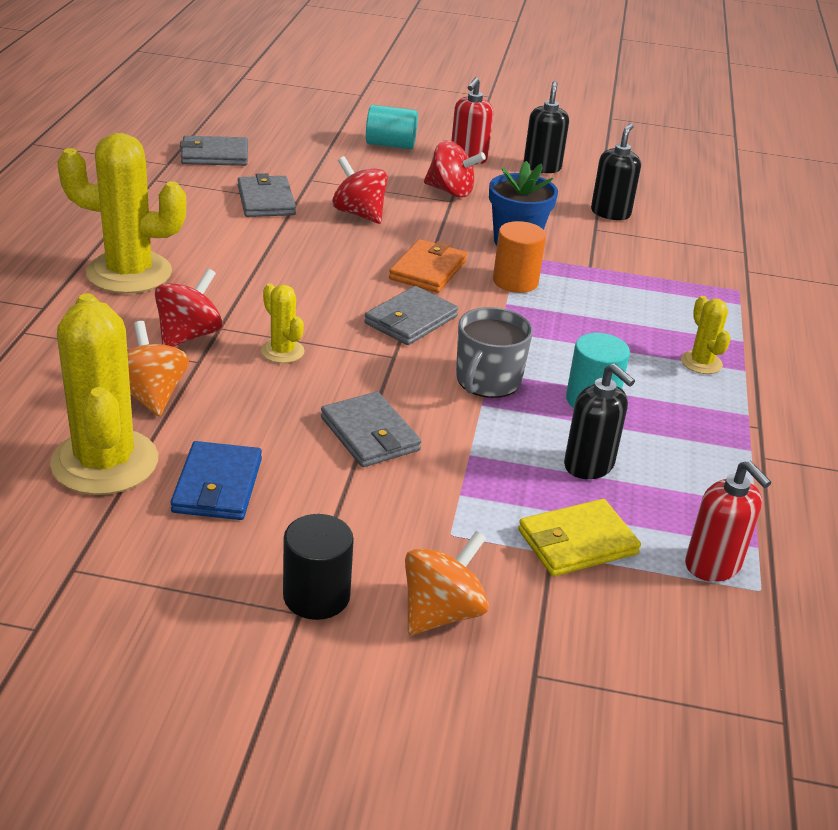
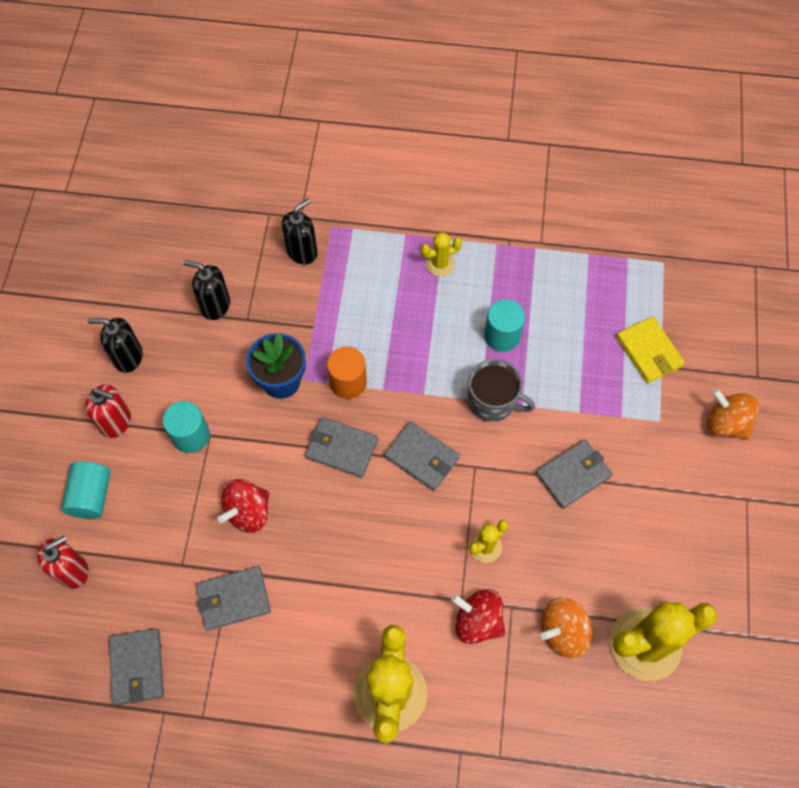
camera: 90 degrees left, 30 degrees up
(217, 485) = (650, 565): blue wallet -> none
(316, 596) = (732, 491): black cylinder -> none
(428, 270) = (341, 448): orange wallet -> grey wallet
(451, 191) = (191, 435): red spinning top -> turquoise cylinder
(589, 465) = (574, 341): black soap dispenser -> black soap dispenser (302, 251)
(713, 565) = (650, 283): red soap dispenser -> red soap dispenser (73, 570)

